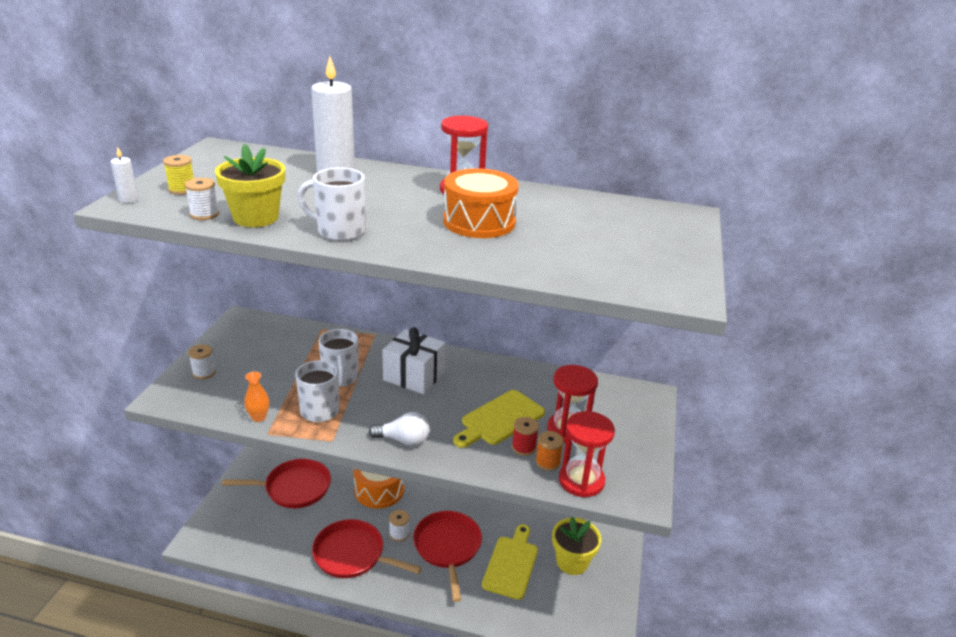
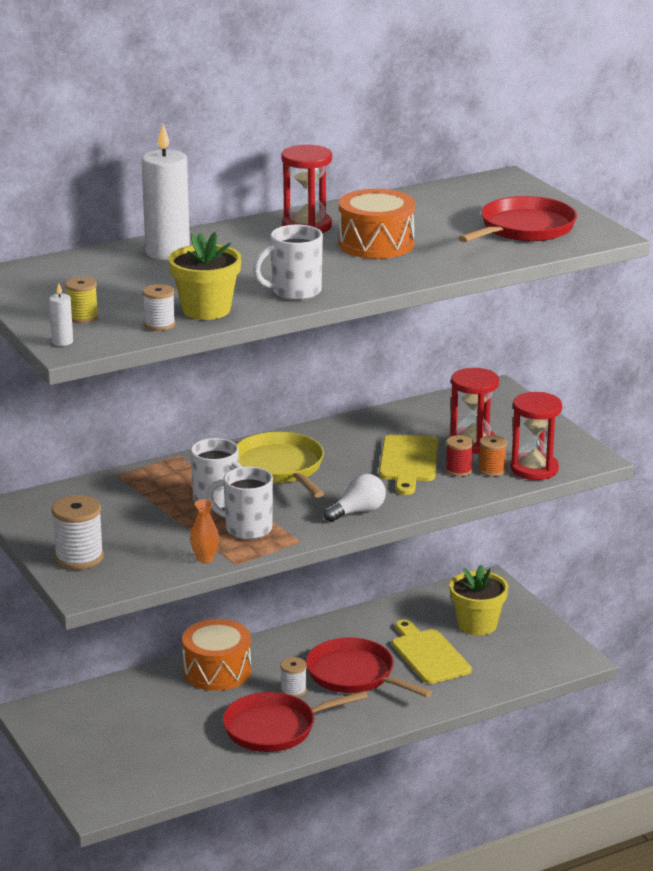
camera: 40 degrees left, 5 degrees down
(204, 373) = (79, 557): white spool -> white spool, size x1.66
(294, 488) = (125, 717): red pan -> red pan (524, 229)
(414, 376) = (280, 468): white gift -> yellow pan

